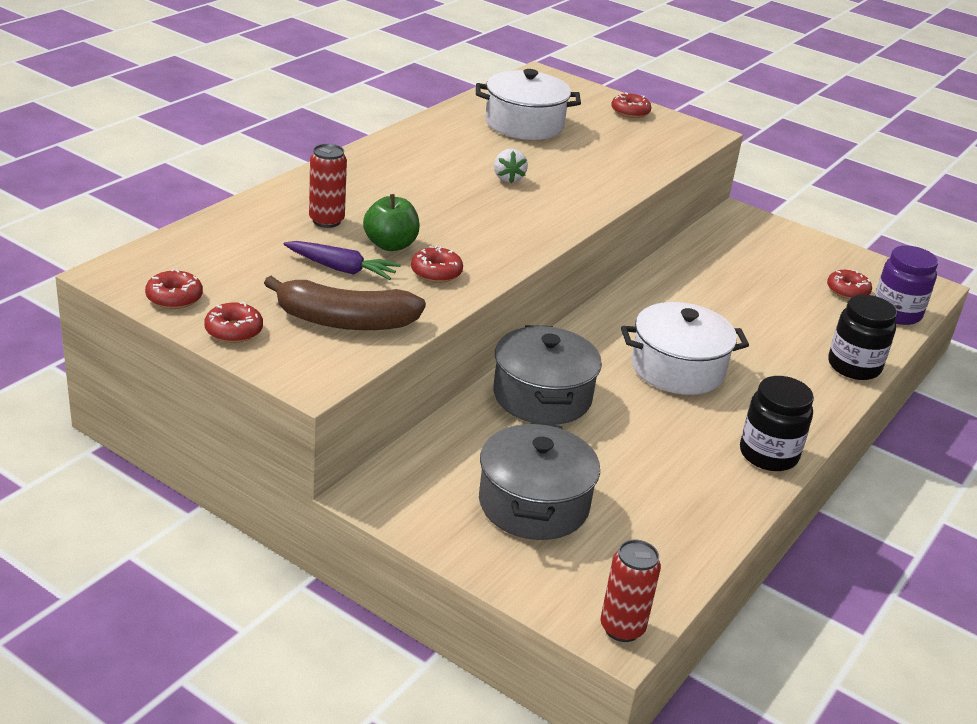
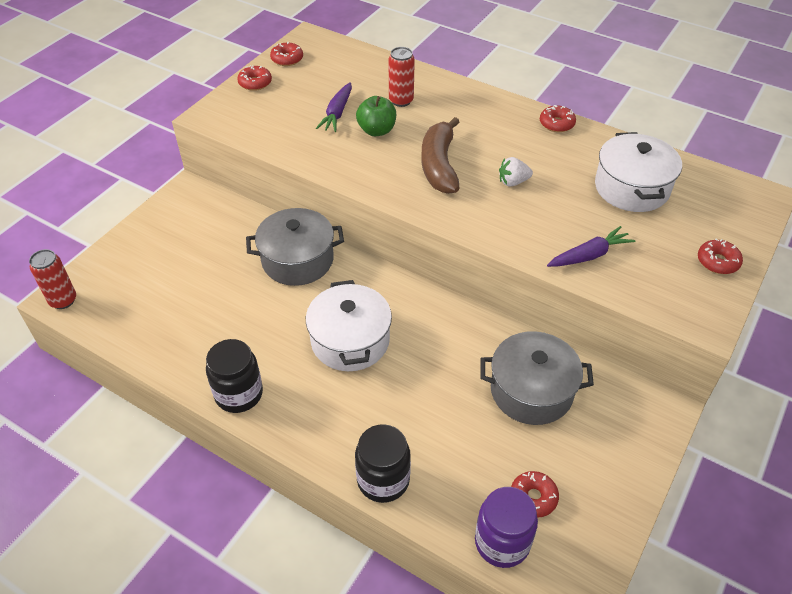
camera: 90 degrees right, 15 degrees up
(344, 321) = (273, 121): brown banana -> brown banana (439, 165)
(436, 272) = (344, 153): red donut -> red donut (556, 124)
(533, 504) = (178, 259): grey pot -> grey pot (531, 391)
(624, 162) = (589, 255): none -> purple carrot

